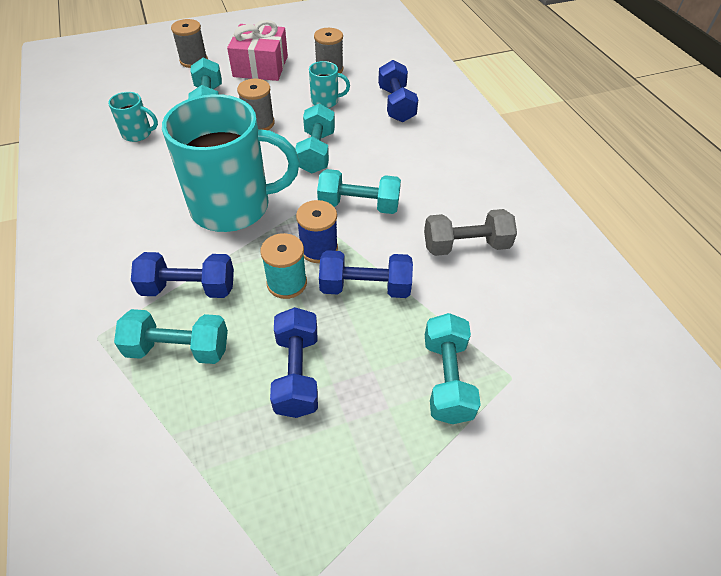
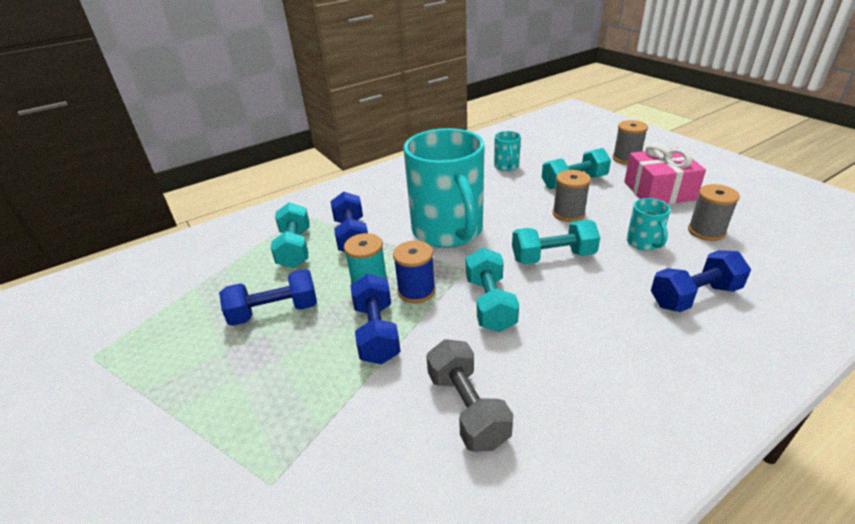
camera: 80 degrees right, 15 degrees down
(447, 379) = (268, 418): turquoise dumbbell -> none

